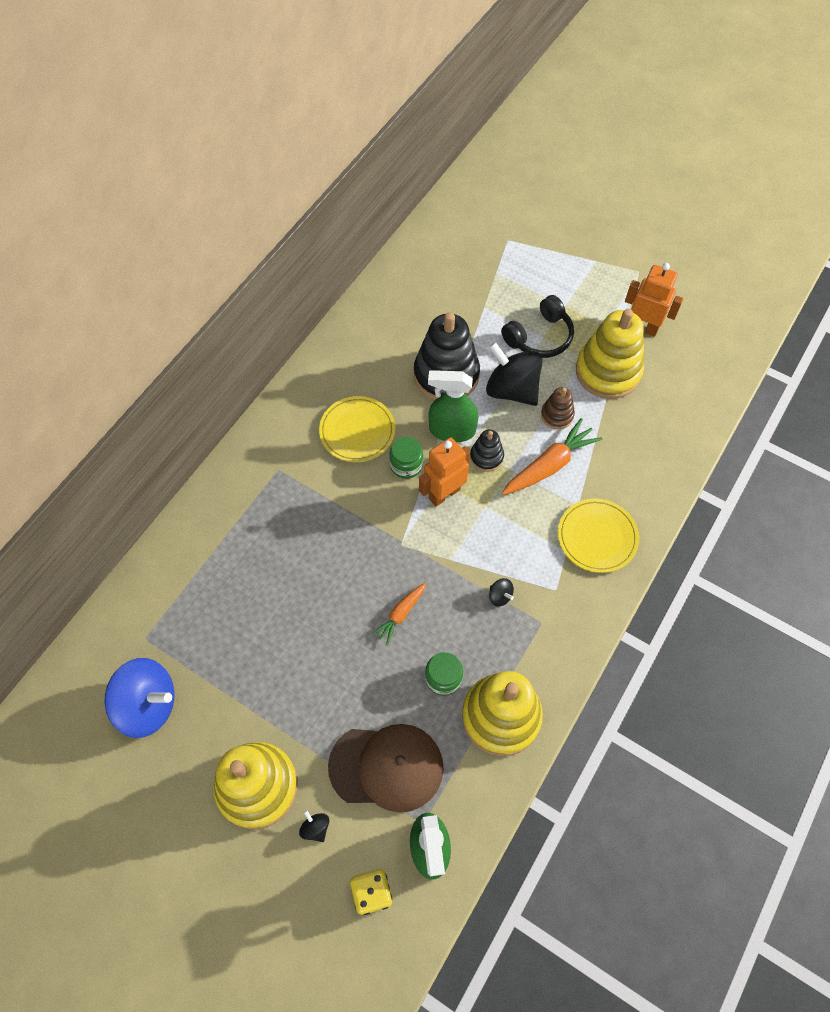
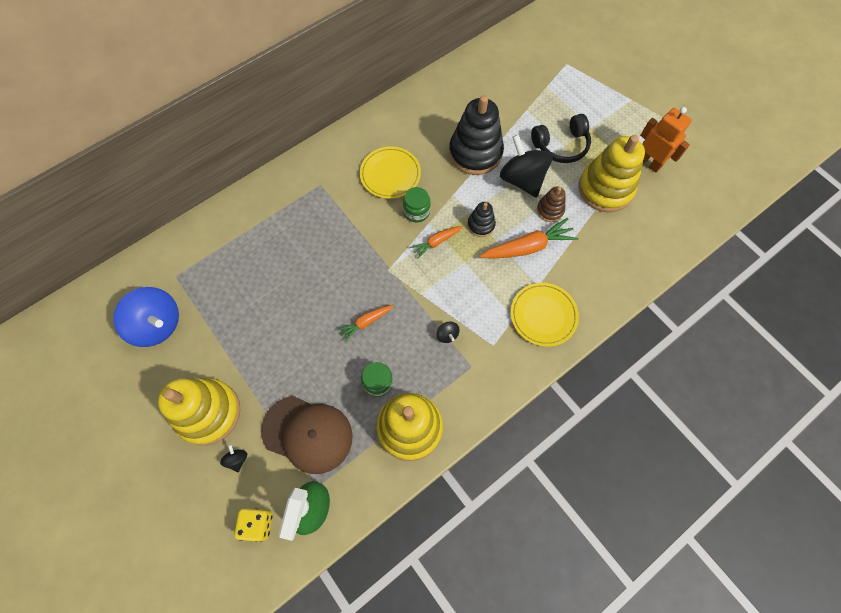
camera: 20 degrees right, 5 degrees up
(444, 493) = (436, 242): orange robot -> orange carrot
(452, 430) = (462, 196): green spray bottle -> none

